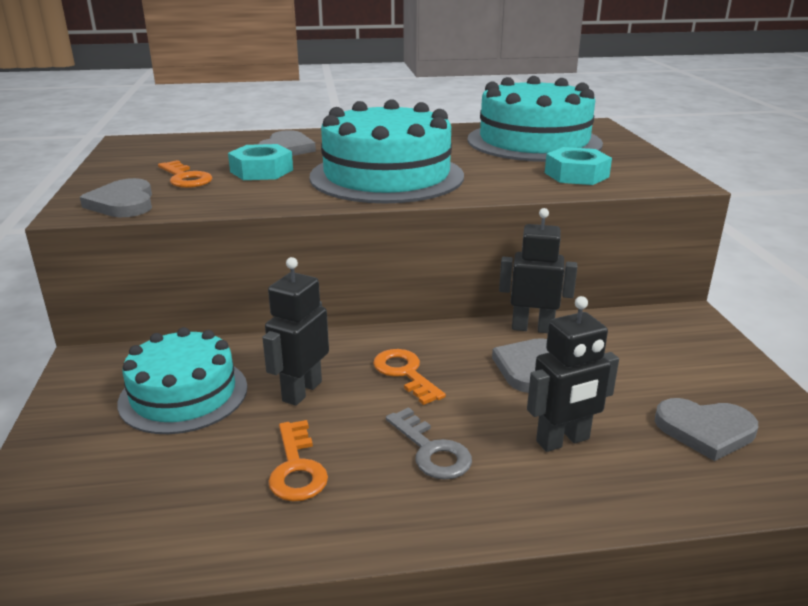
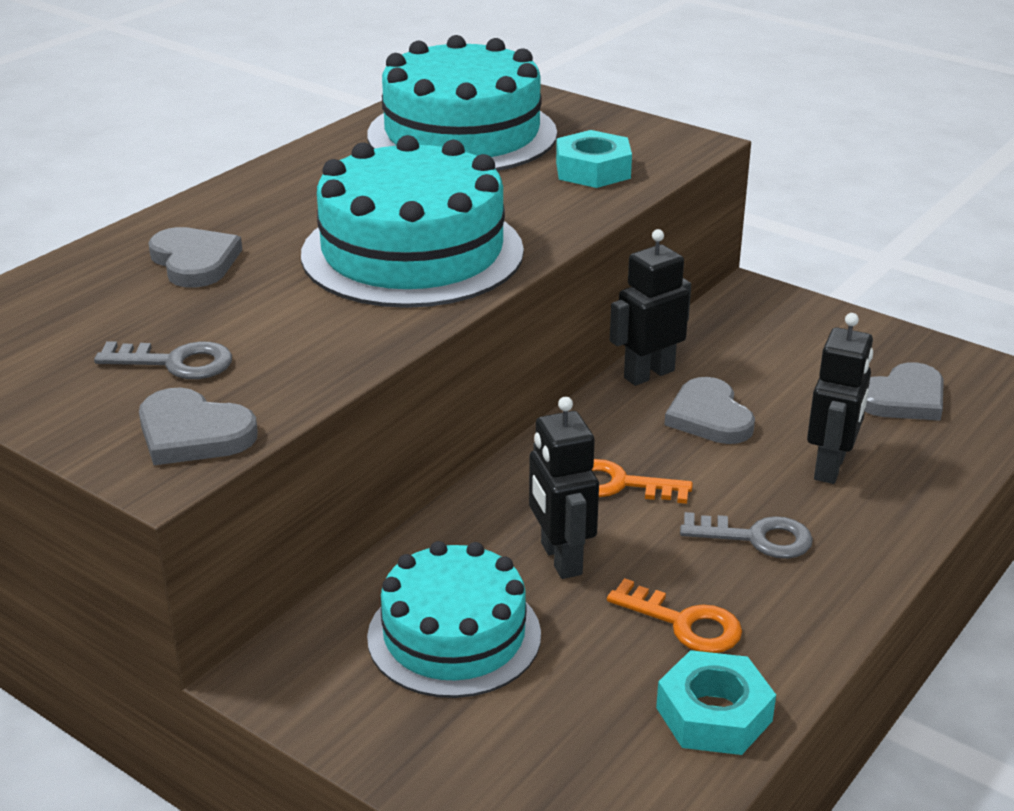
camera: 45 degrees left, 5 degrees up
(185, 178) = (175, 363): orange key -> grey key
(261, 171) = (248, 308): turquoise nut -> turquoise nut (714, 714)

